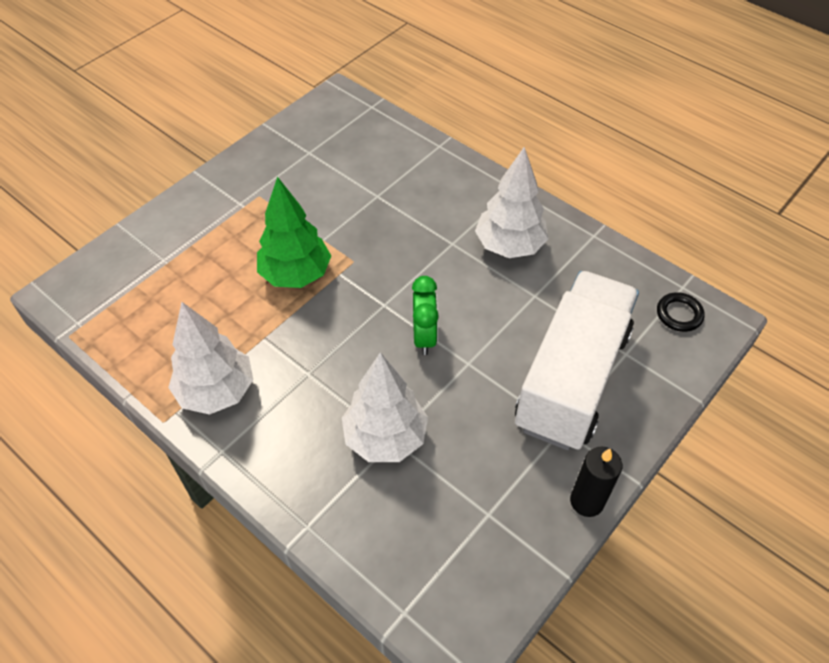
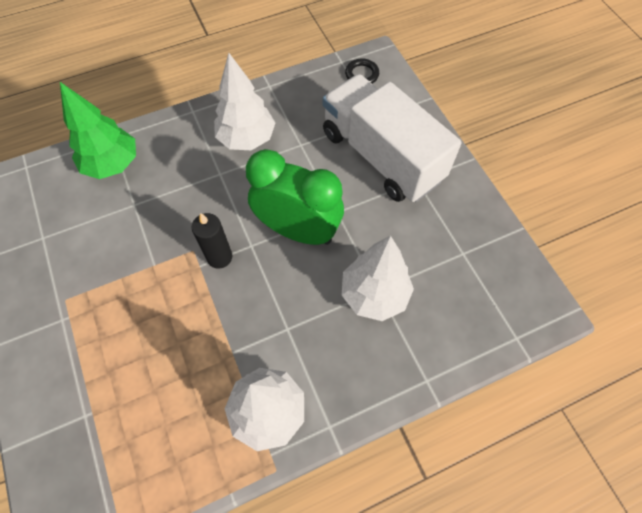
camera: 65 degrees left, 10 degrees up
(296, 275) = (180, 301): green tree -> green tree (113, 164)
(424, 337) = (298, 230): green clock -> green clock, size x1.81
(586, 501) = (476, 192): black candle -> black candle (219, 257)

